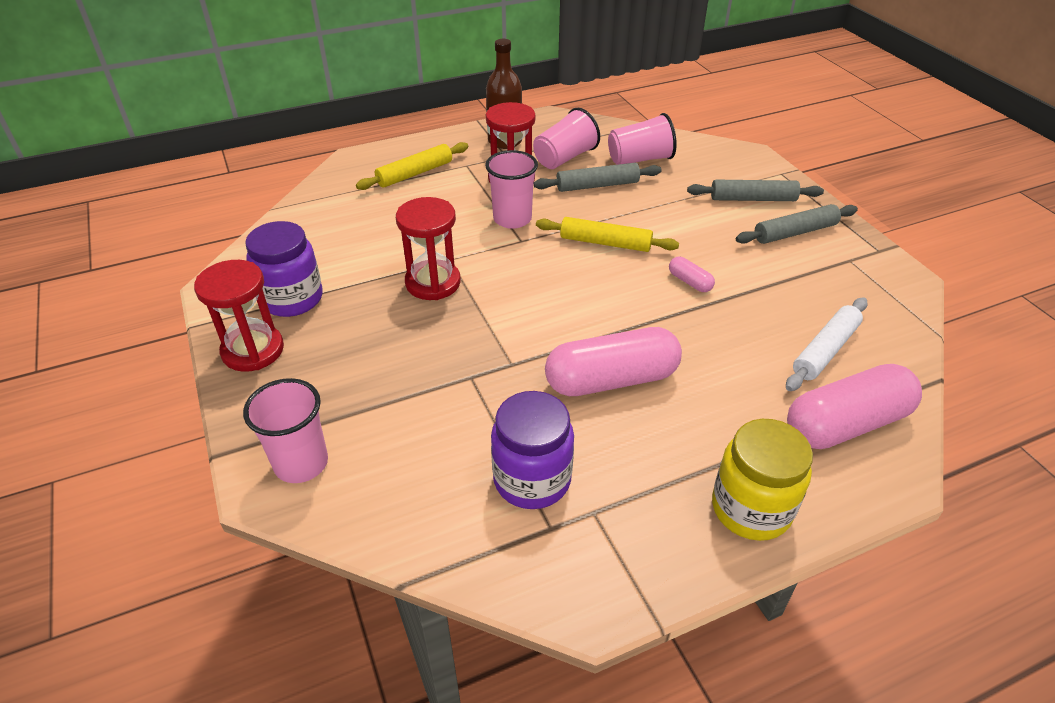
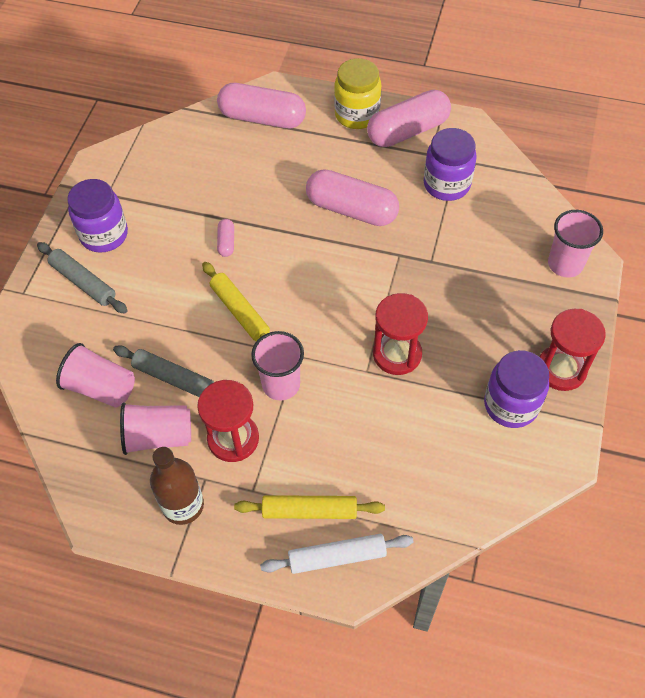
camera: 140 degrees left, 15 degrees up
(659, 529) = (408, 131): none -> pink capsule
(795, 232) = (104, 235): grey rolling pin -> purple jar
(825, 350) = (215, 154): white rolling pin -> white rolling pin (337, 557)

